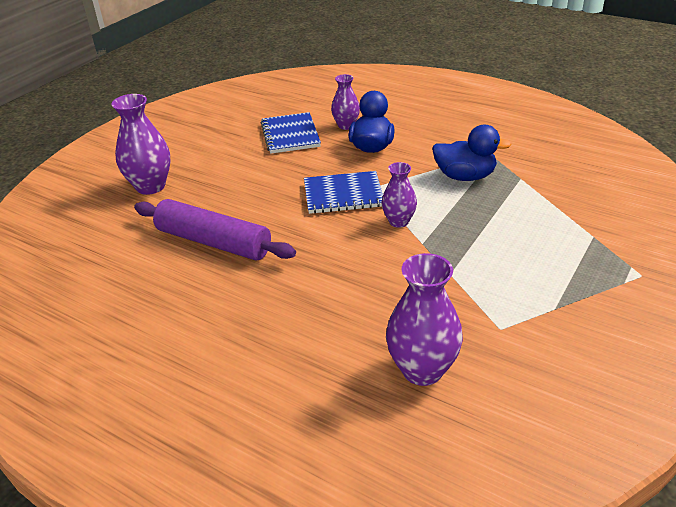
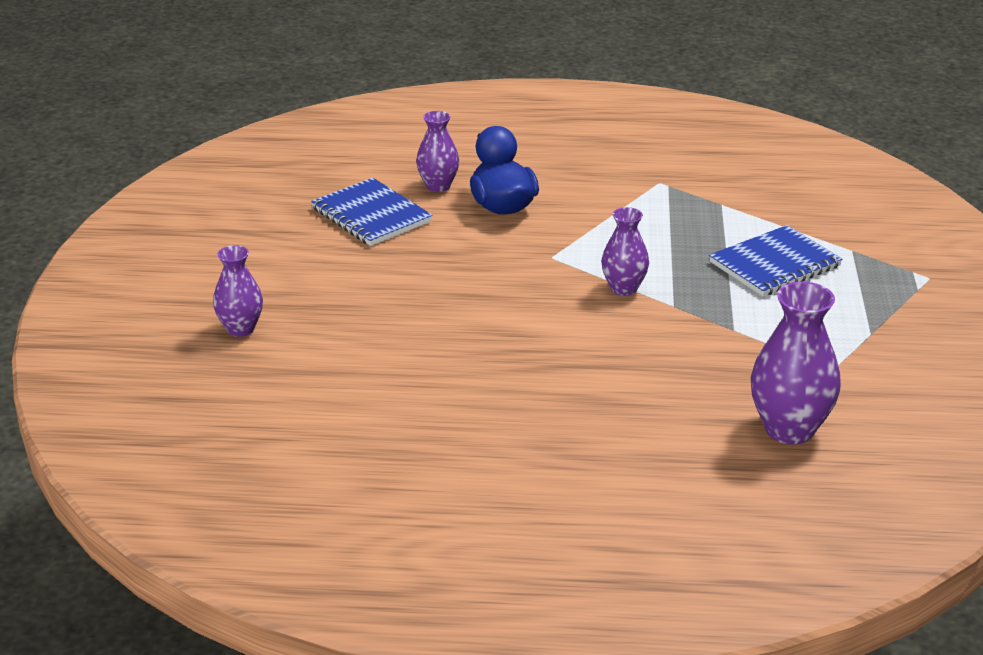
camera: 30 degrees left, 5 degrees down
(150, 186) = (240, 329): purple vase -> purple vase, size x0.61
(213, 242) = (413, 372): purple rolling pin -> none
(343, 195) = (524, 274): blue notebook -> blue notebook (774, 264)
(465, 176) = (654, 217): blue duck -> none

